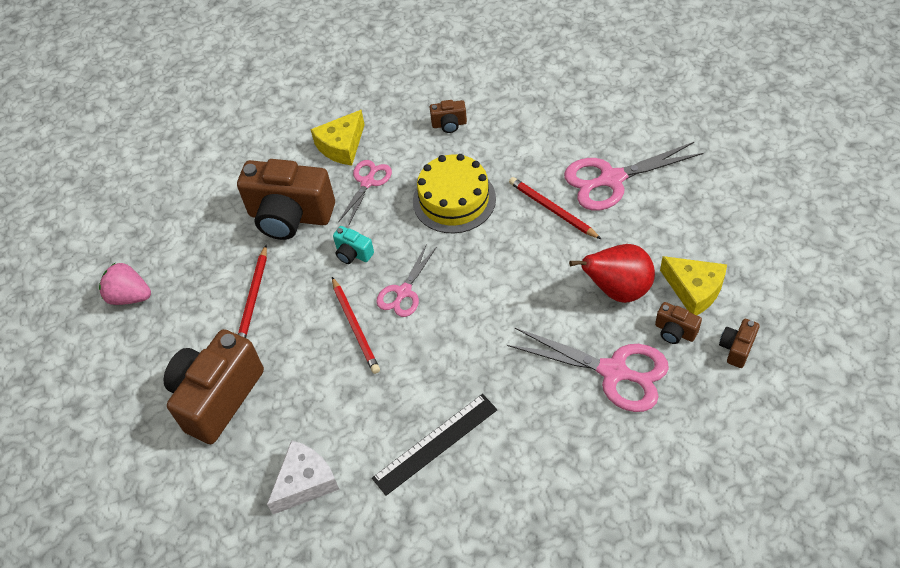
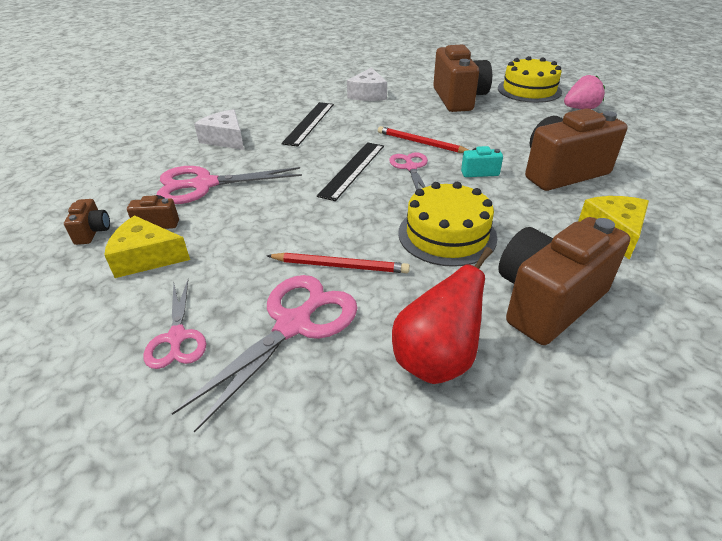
camera: 140 degrees right, 15 degrees down
(118, 368) = (529, 90): none -> yellow cake
(253, 298) = (507, 131): red pencil -> none
(367, 182) = (542, 215): pink scissors -> pink scissors (177, 337)
(449, 124) = (547, 301): brown camera -> brown camera, size x2.30
(458, 318) = (352, 170): none -> black ruler
(554, 461) = (225, 139): none -> white cheese
(617, 290) = (227, 230): red pear -> red pear (436, 360)

